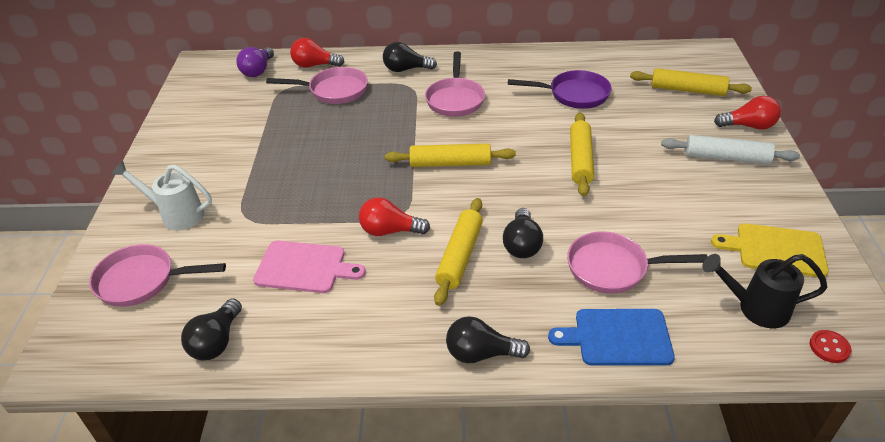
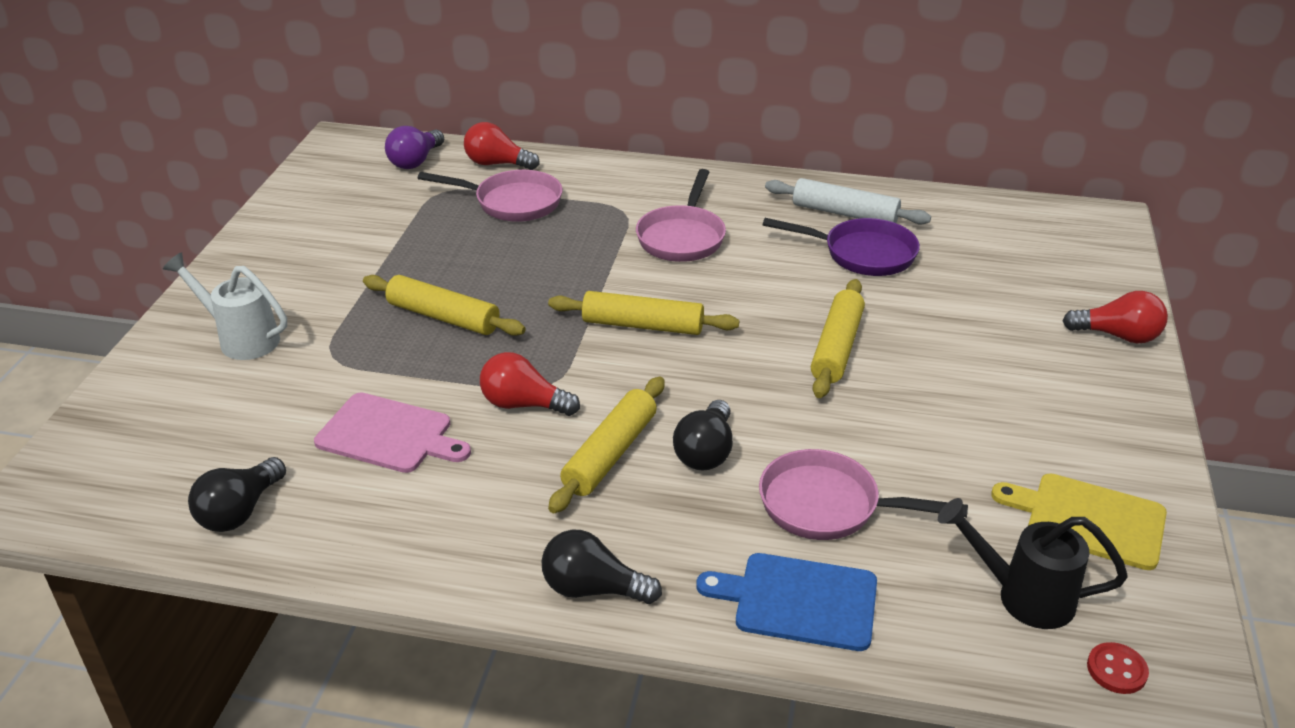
camera: 10 degrees right, 5 degrees down
(142, 281) = (169, 418): pink pan -> none
(406, 69) = (626, 186): black light bulb -> none
(687, 90) = (1041, 270): yellow rolling pin -> yellow rolling pin (443, 317)
(726, 158) = (1064, 377): white rolling pin -> white rolling pin (845, 213)

